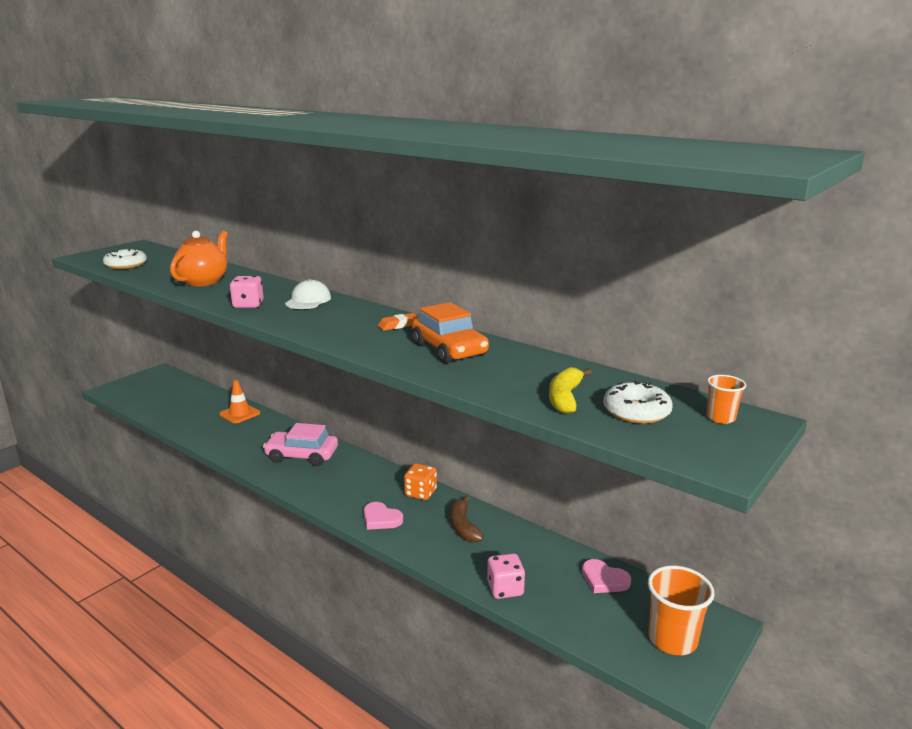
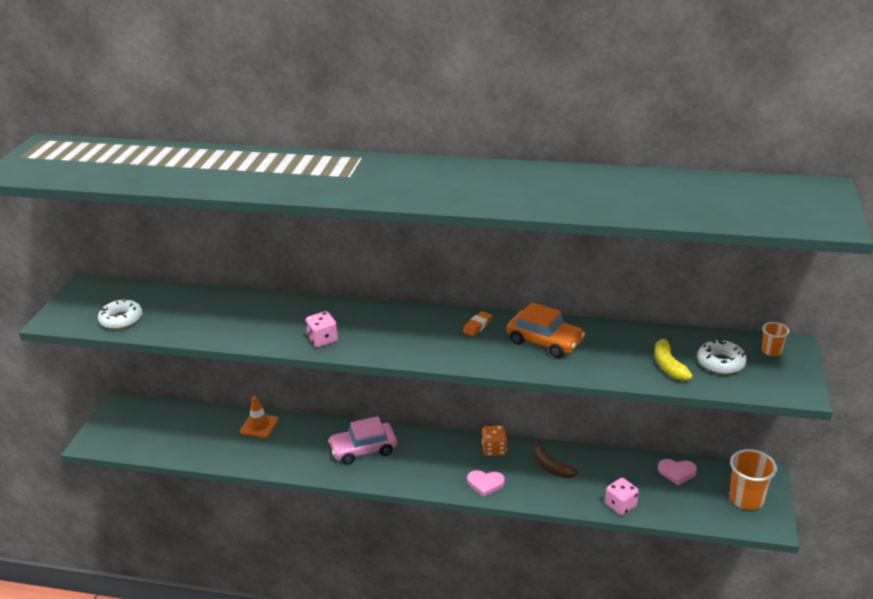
camera: 25 degrees left, 10 degrees up
(203, 281) = (237, 321): orange teapot -> none
(308, 300) = (367, 318): white cap -> none

